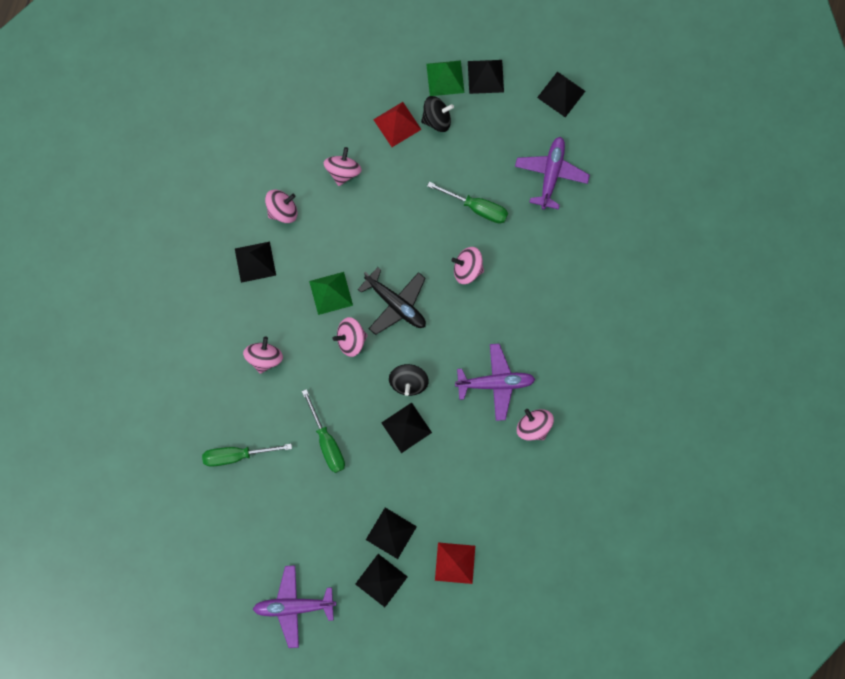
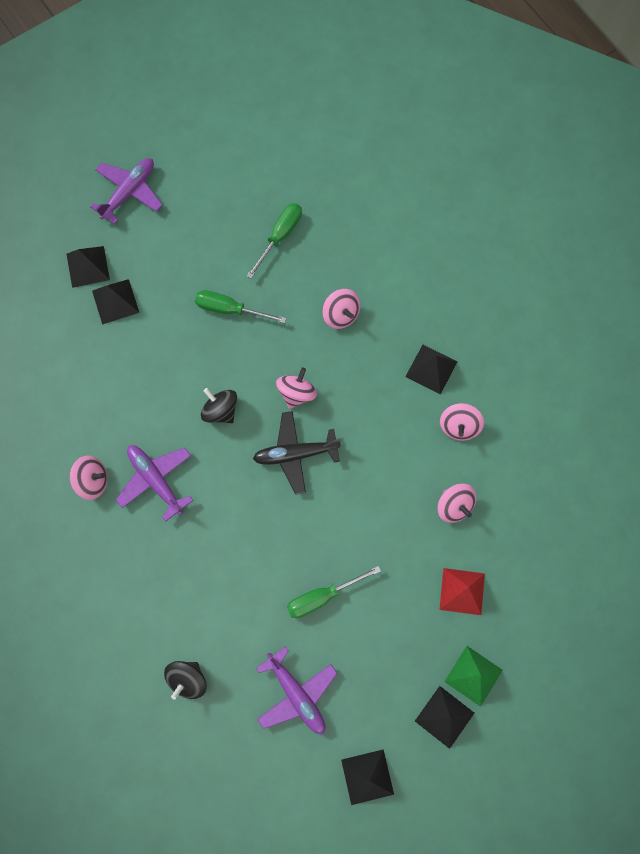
camera: 130 degrees right, 5 degrees down
(331, 293) = (351, 408): green pyramid -> none
(406, 427) = (185, 379): black pyramid -> none
(437, 119) = (437, 632): black spinning top -> black spinning top (187, 680)
(455, 563) = (48, 330): red pyramid -> none
(467, 269) = (274, 540): pink spinning top -> none
(495, 383) = (156, 480): purple plane -> purple plane turned 105 degrees clockwise

